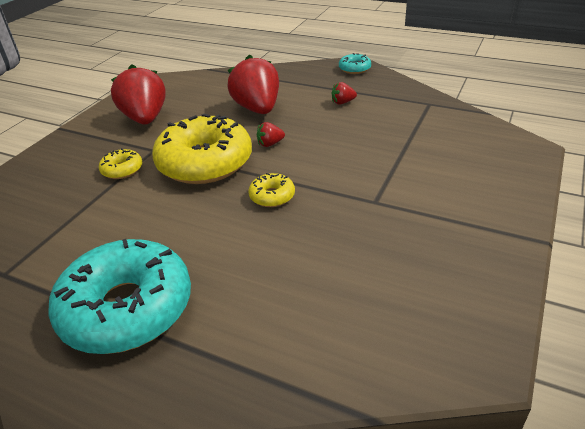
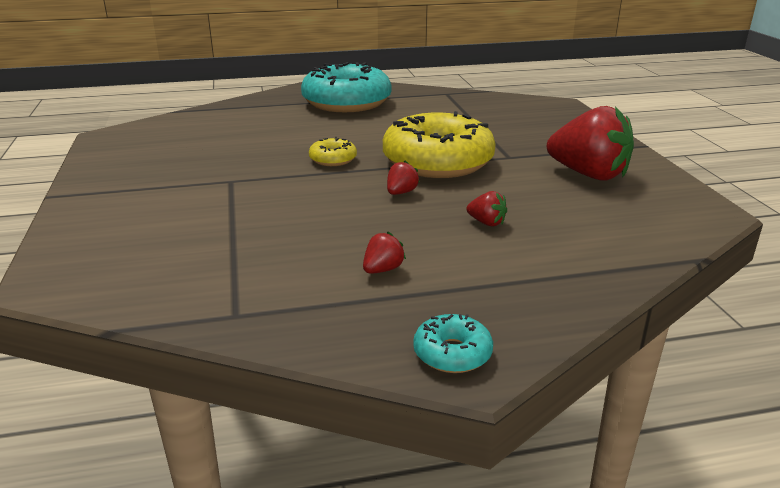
camera: 140 degrees right, 10 degrees down
(122, 170) = (499, 139): yellow donut -> none
(257, 109) = (486, 223): red strawberry -> red strawberry, size x0.42

